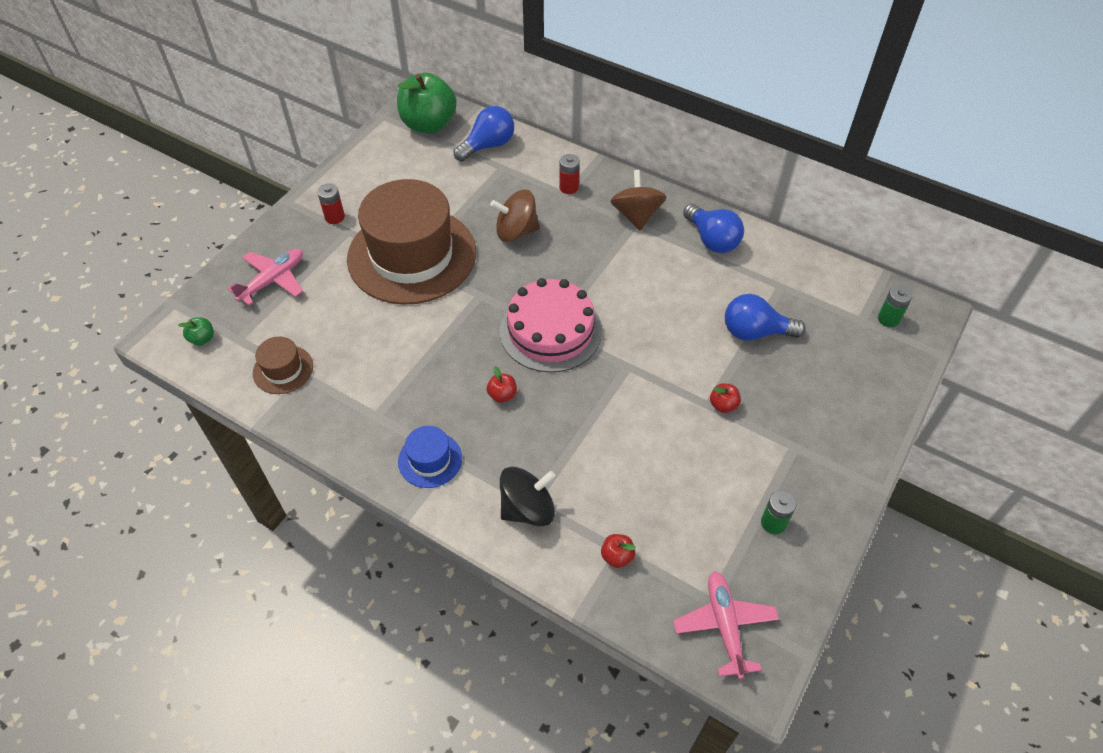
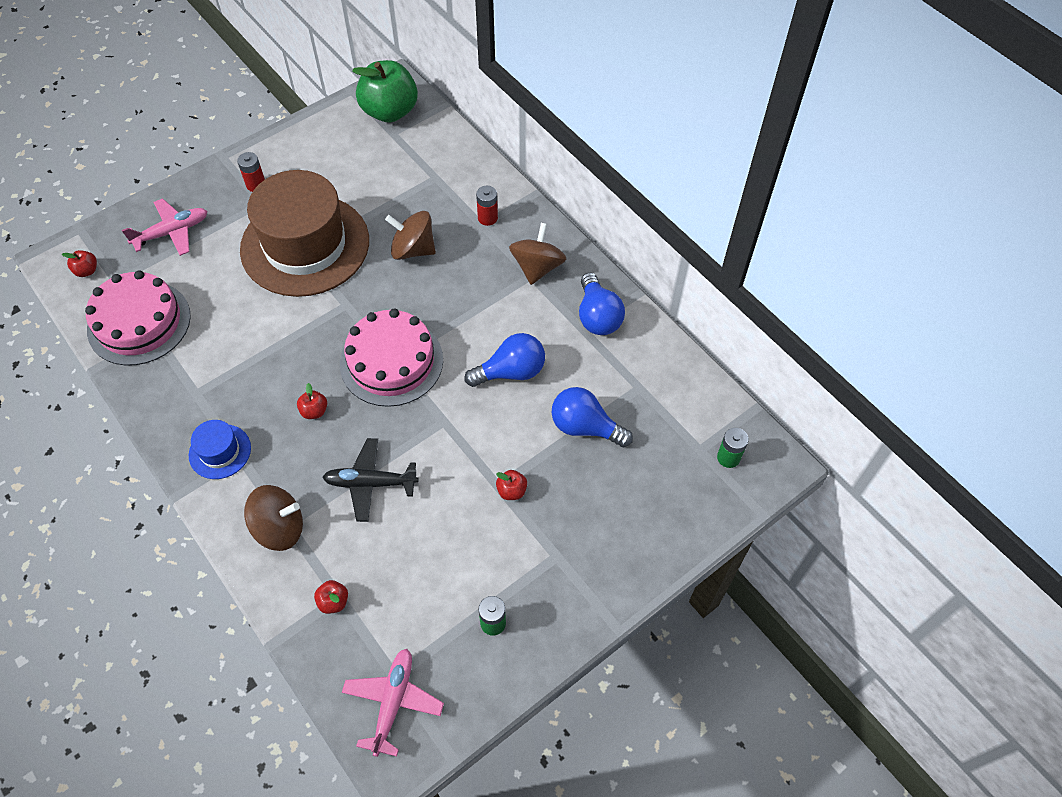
camera: 20 degrees right, 5 degrees up
(202, 339) = (87, 271): green apple -> red apple
(283, 369) = (139, 322): brown hat -> pink cake
(488, 146) = (434, 150): blue light bulb -> blue light bulb (511, 372)
(527, 509) = (279, 528): black spinning top -> brown spinning top
(591, 440) = (370, 483): none -> black plane

